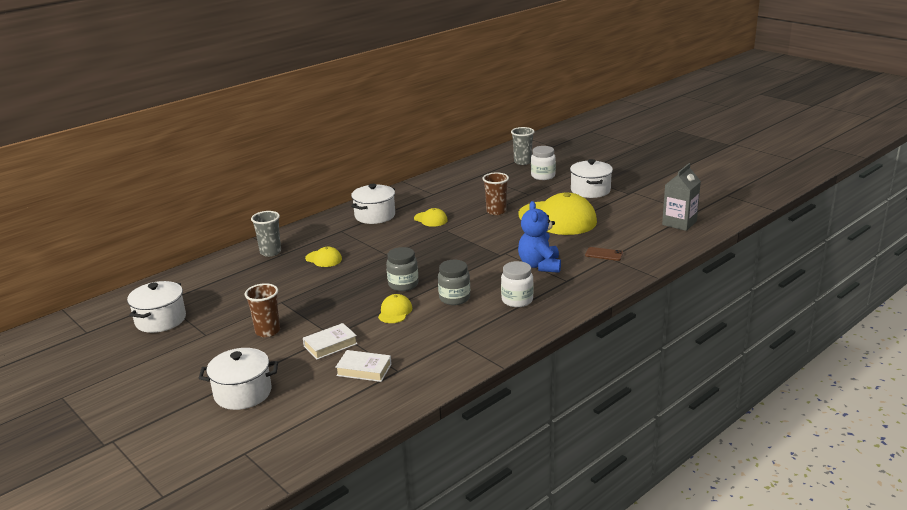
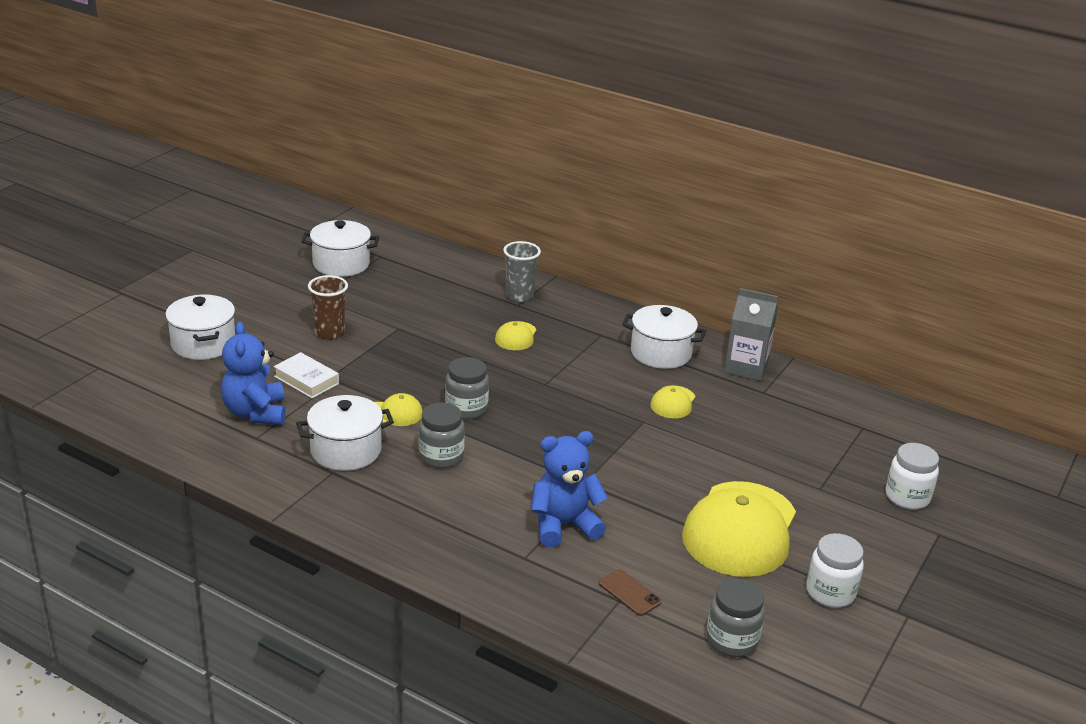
camera: 70 degrees right, 5 degrees up
(364, 370) = (255, 413): white book -> blue teddy bear
(496, 211) = (733, 461): brown cup -> none
(517, 300) = (450, 514): white jar -> white jar (830, 592)
(522, 162) = (954, 467): grey cup -> none
(590, 190) = (880, 560): white pot -> white pot (346, 451)
(604, 254) = (629, 593): brown phone -> brown phone turned 45 degrees counterclockwise
(645, 233) = (731, 640): none -> grey jar
(679, 223) = (799, 686): grey carton -> grey carton (746, 367)

